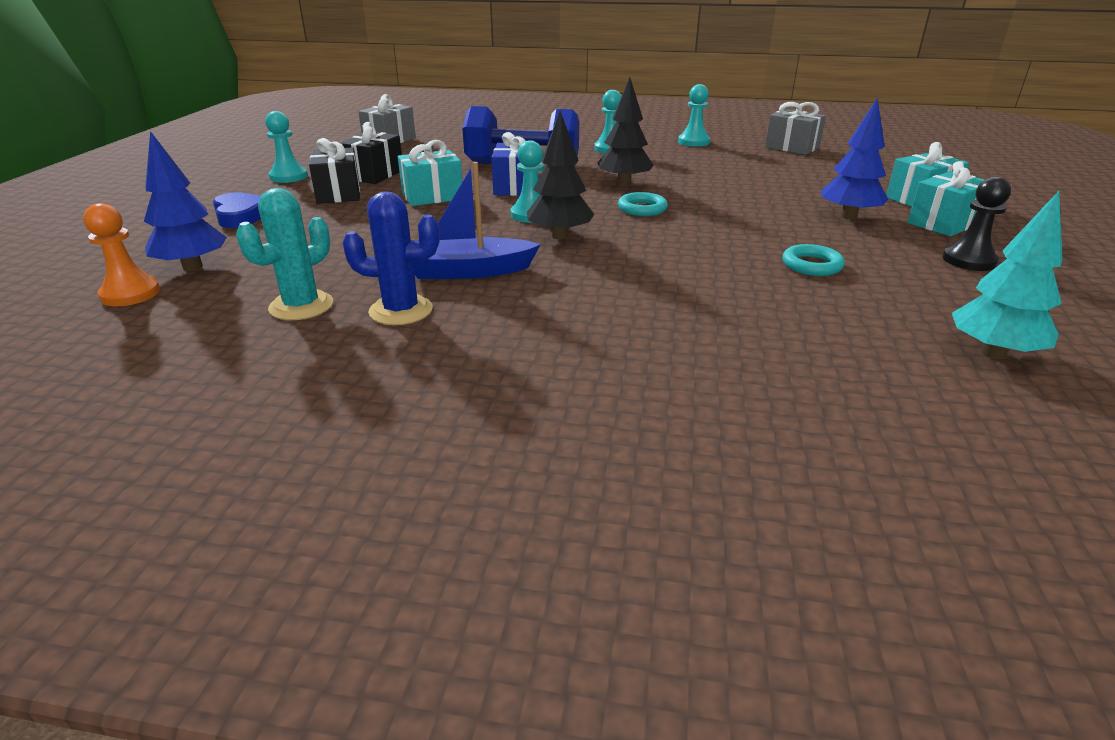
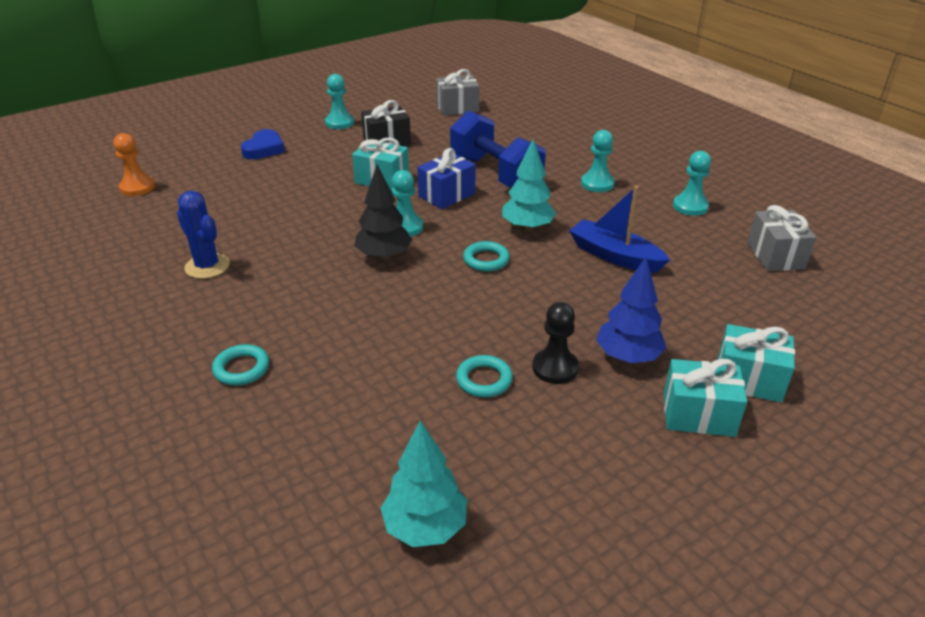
camera: 45 degrees right, 5 degrees up
(193, 267) = (184, 181): blue tree -> none
(301, 306) = (178, 236): turquoise cactus -> none
(338, 193) = (338, 152): black gift -> none
(467, 271) = (284, 256): blue boat -> blue boat (614, 256)
(624, 183) = (527, 227): black tree -> turquoise tree
(632, 354) = (241, 368): none -> turquoise ring
(969, 260) = (617, 458): black pawn -> black pawn (555, 368)

